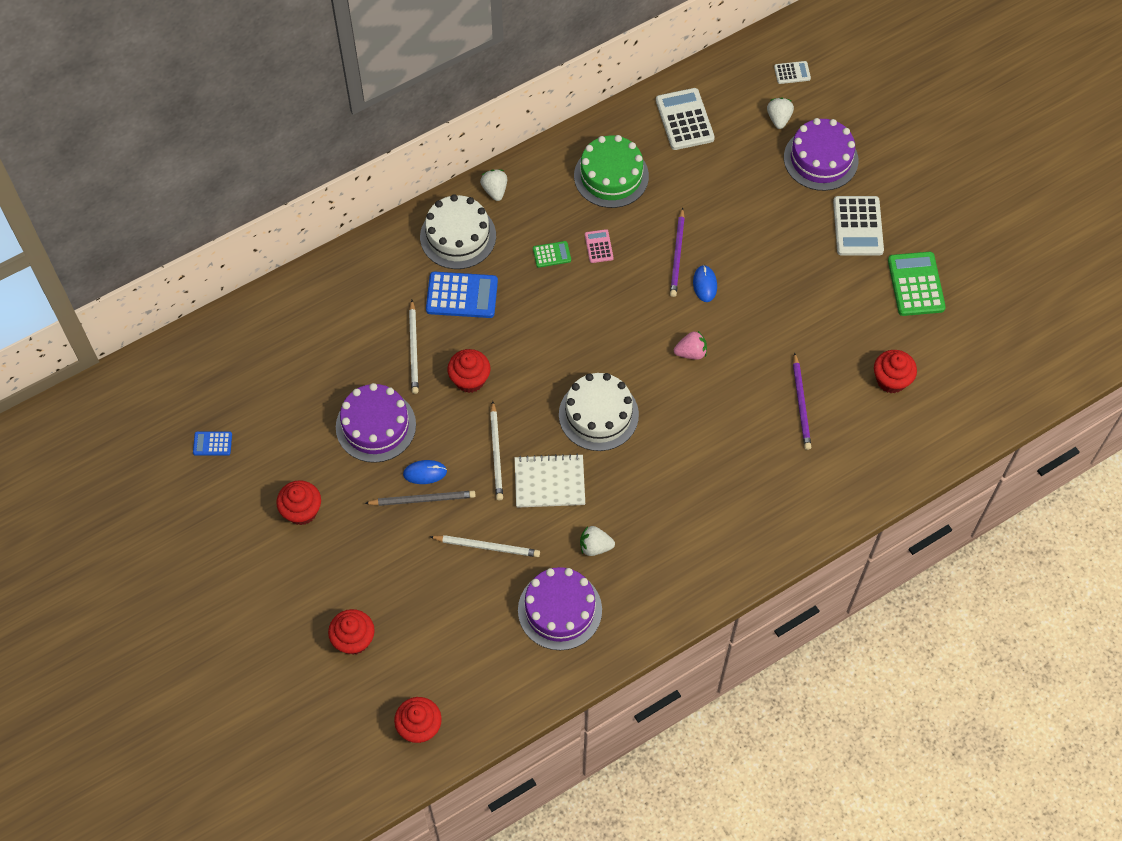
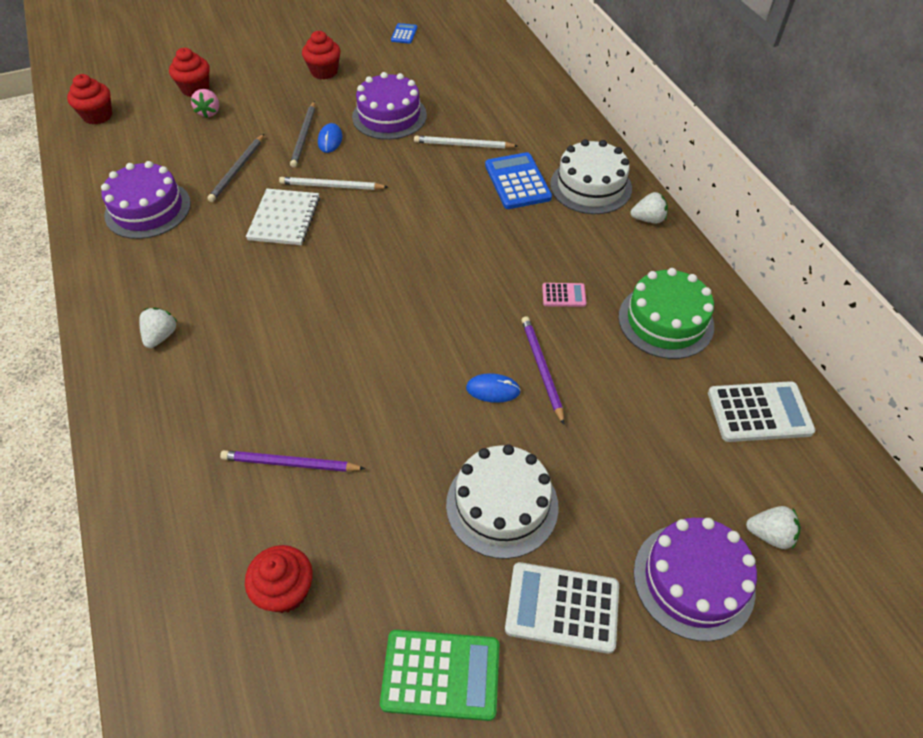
camera: 100 degrees right, 10 degrees down
(462, 295) = (517, 182): blue calculator -> blue calculator turned 150 degrees clockwise
(470, 379) = (418, 177): red cupcake -> none
(487, 547) = (237, 170): white pencil -> grey pencil
(552, 254) = (558, 254): green calculator -> none
(595, 546) = (198, 242): white strawberry -> white strawberry (161, 336)
(598, 414) = (346, 265): white cake -> white cake (502, 505)
(677, 255) = (541, 368): purple pencil -> purple pencil turned 60 degrees clockwise
(691, 352) = (399, 359): pink strawberry -> pink strawberry (209, 112)
(792, 73) = (864, 574): white calculator -> none

